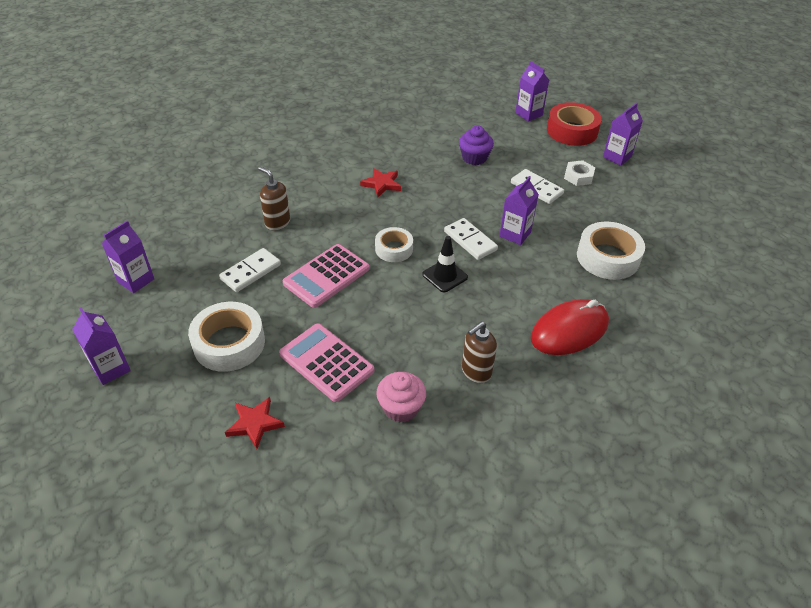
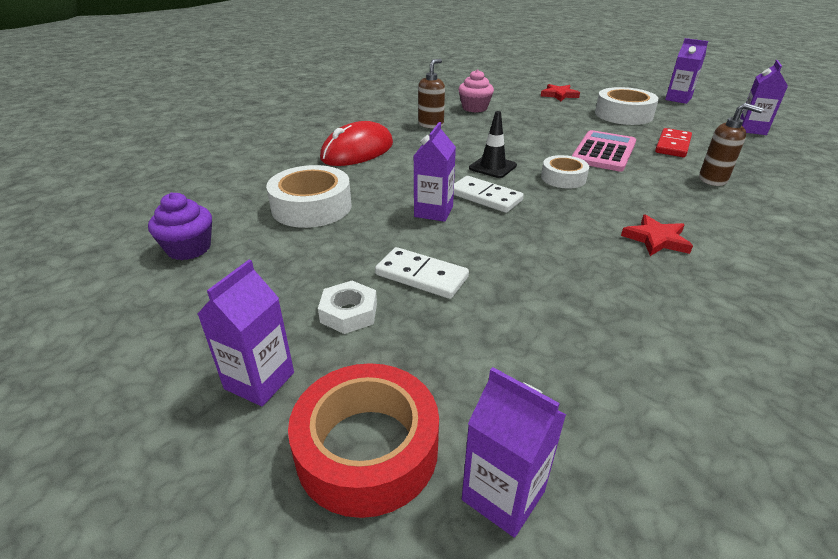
camera: 165 degrees right, 10 degrees down
(250, 272) = (673, 145): white domino -> red domino
(326, 362) = (544, 116): pink calculator -> none
(474, 158) = (556, 313): purple cupcake -> purple cupcake (189, 248)

